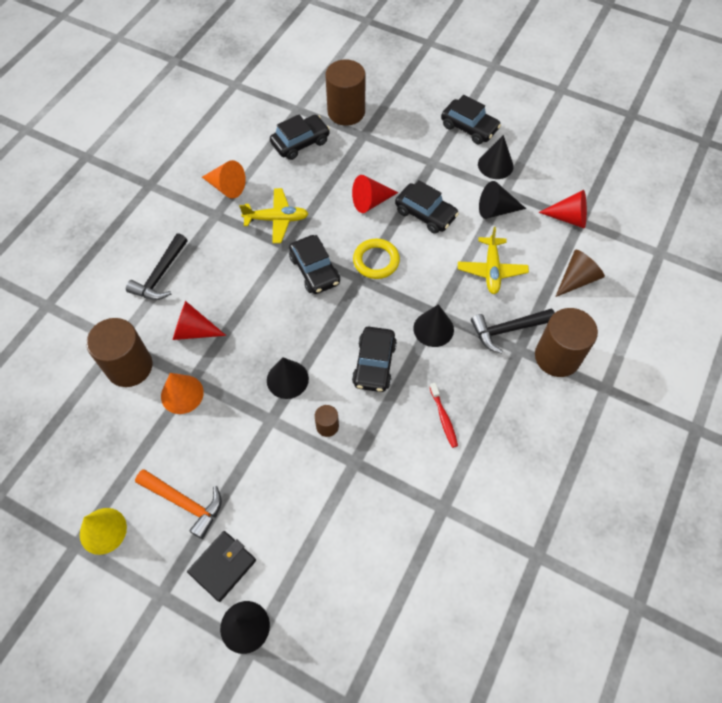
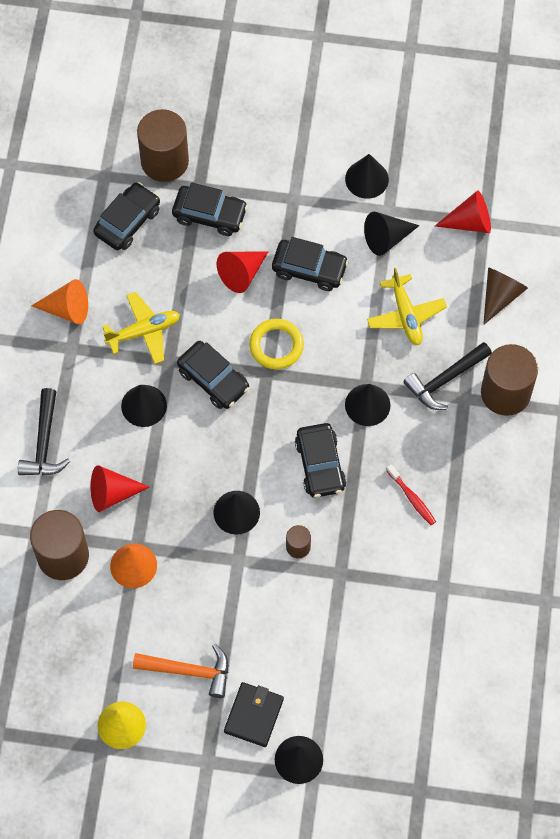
camera: 20 degrees left, 5 degrees up
(251, 272) = (144, 405): none -> black cone
(469, 127) = (319, 137): black car -> black car (210, 214)

